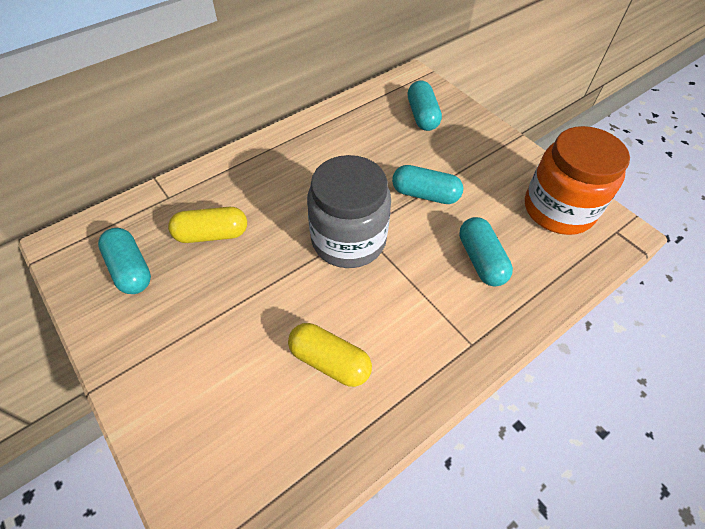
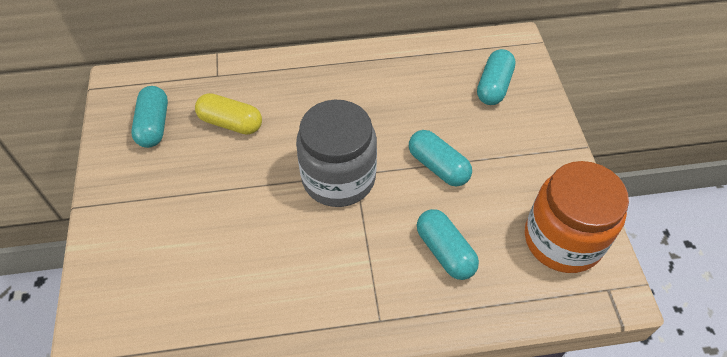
camera: 30 degrees right, 0 degrees up
(330, 361) = (253, 273): yellow capsule -> none
(481, 260) = (445, 251): turquoise capsule -> turquoise capsule turned 45 degrees counterclockwise

